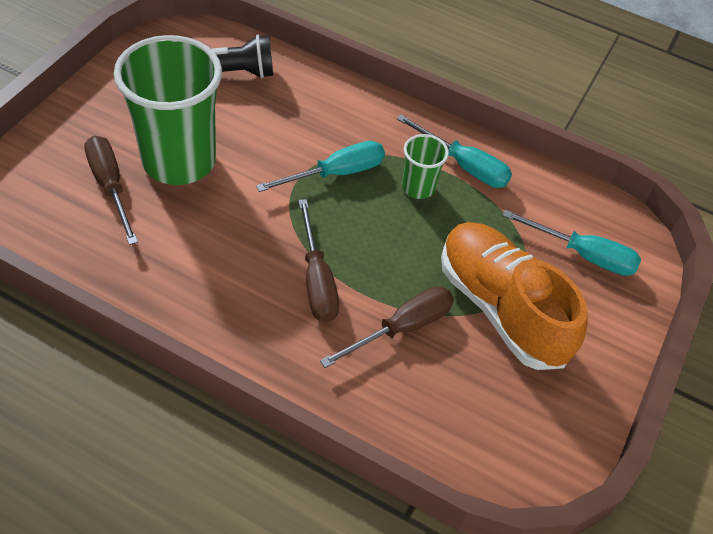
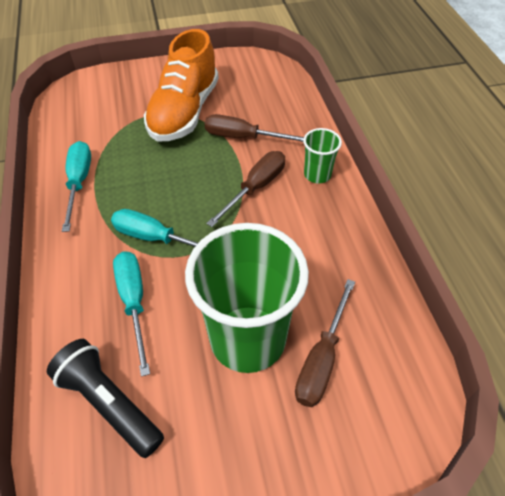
camera: 125 degrees left, 0 degrees up
(418, 188) = (125, 191): green cup -> green cup (317, 175)
(583, 255) = (108, 102): turquoise screwdriver -> turquoise screwdriver (134, 302)

